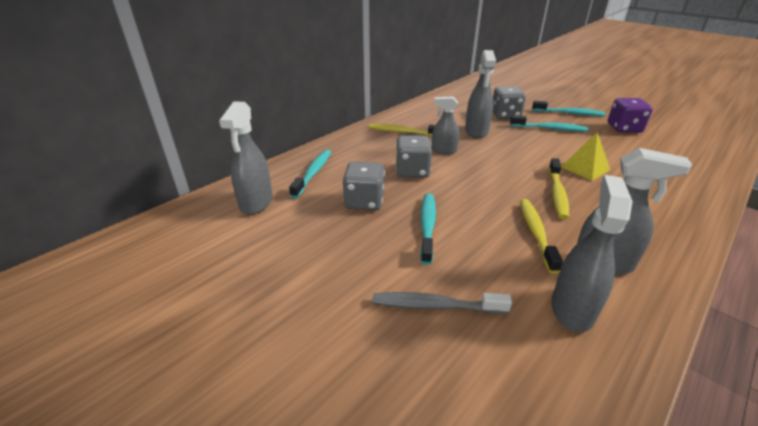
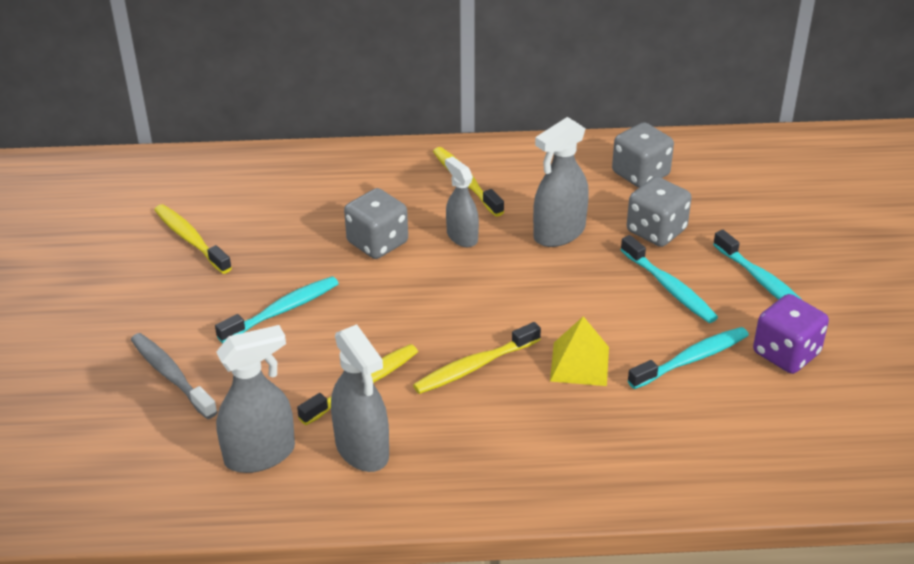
camera: 45 degrees right, 5 degrees up
(256, 203) = (185, 190): grey spray bottle -> none
(305, 224) = (190, 239): none -> yellow toothbrush
(313, 173) = (281, 184): turquoise toothbrush -> turquoise toothbrush (692, 359)
(364, 201) = (273, 248): grey dice -> grey dice (640, 174)

